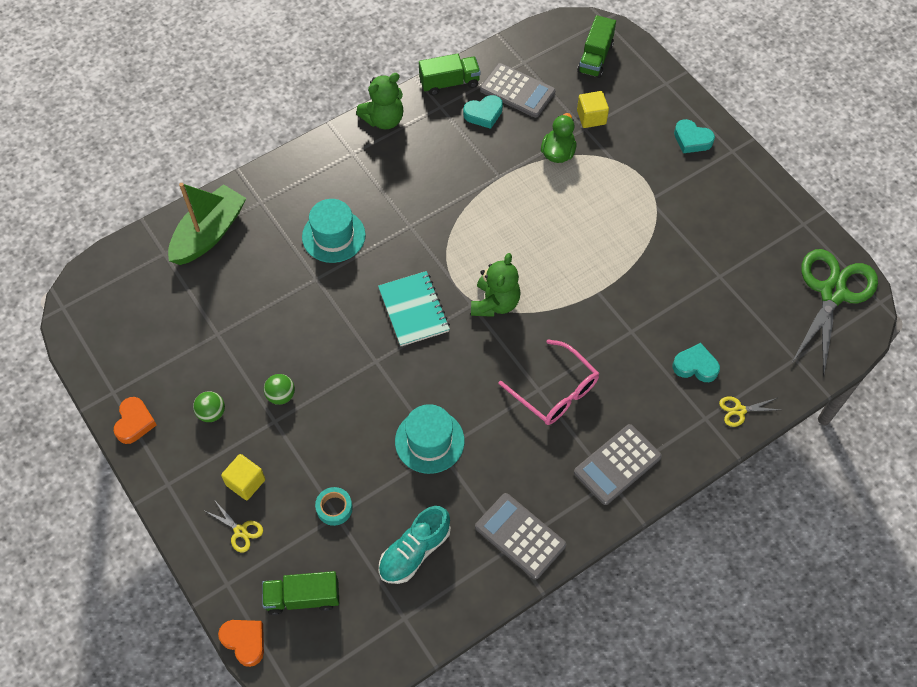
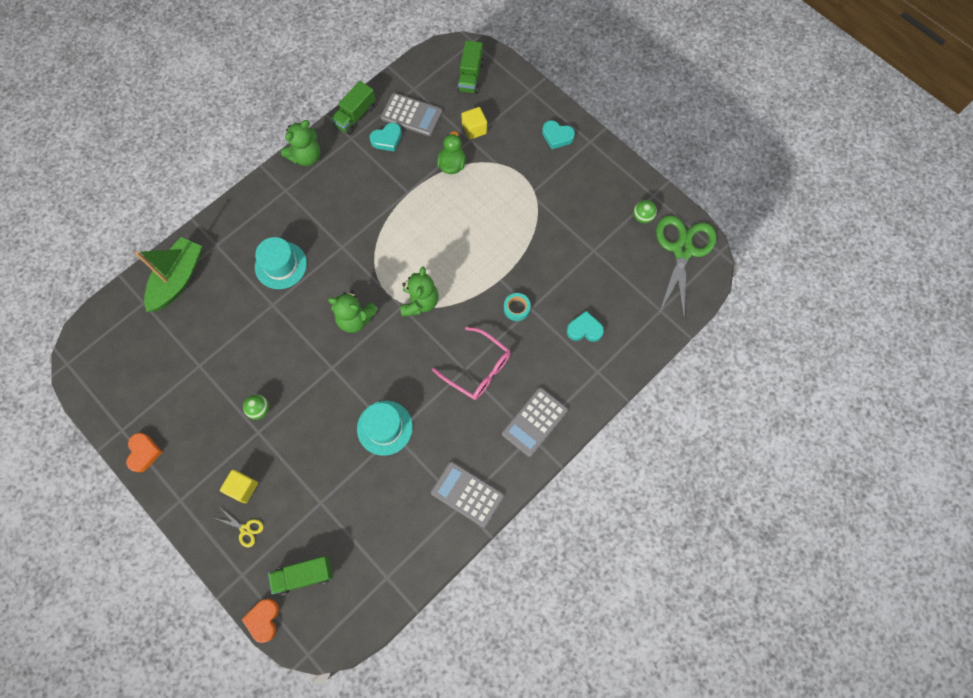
camera: 10 degrees left, 10 degrees up
(211, 413) = (205, 434): green ball -> green ball (642, 217)
(244, 641) = (263, 620): orange heart -> orange heart turned 120 degrees counterclockwise
(334, 508) = (317, 497): turquoise tape -> turquoise tape (516, 308)
(413, 310) = (355, 319): turquoise notebook -> green teddy bear
(414, 551) = (386, 521): turquoise shoe -> none
(449, 83) = (355, 116): green truck -> green truck turned 150 degrees clockwise
(739, 410) = (623, 361): yellow scissors -> none

